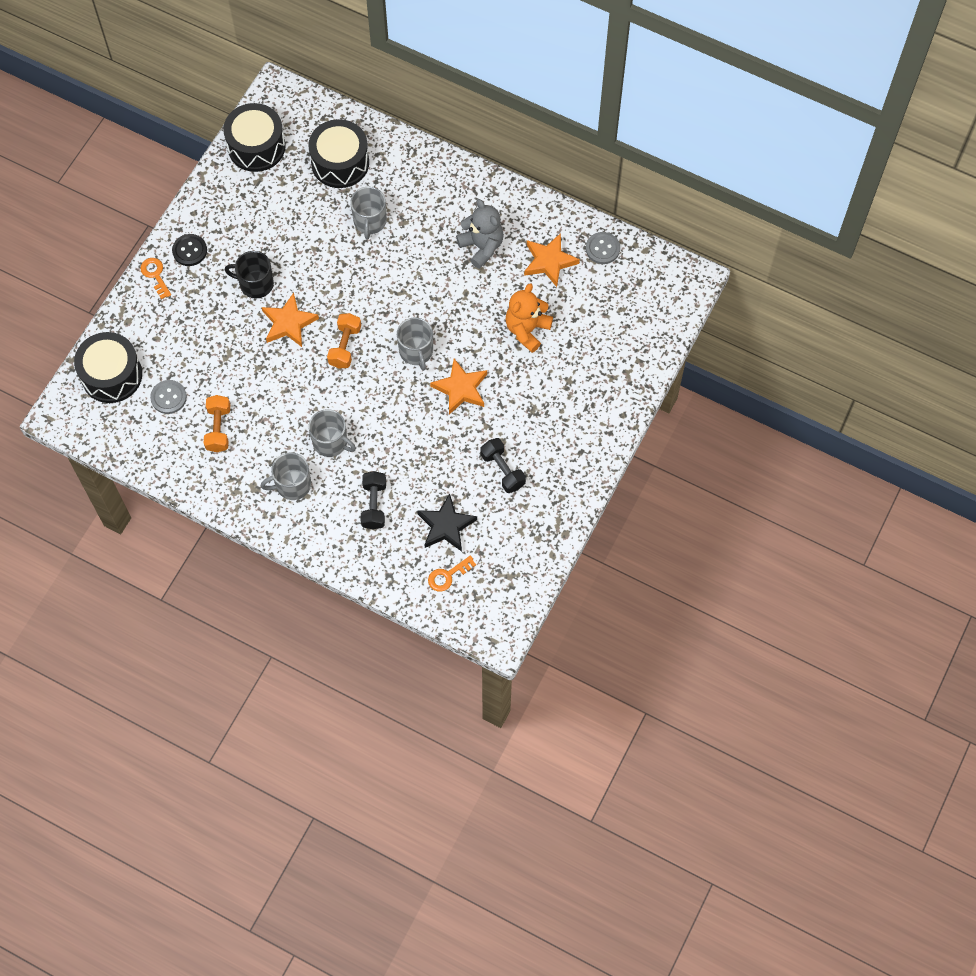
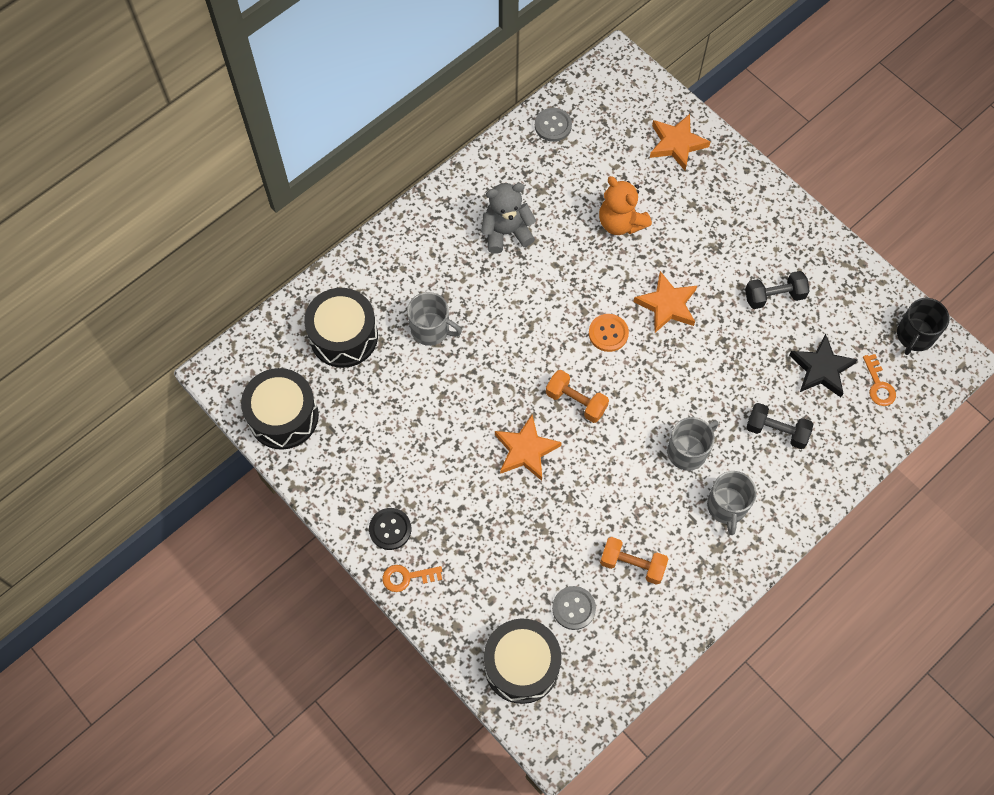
camera: 70 degrees left, 0 degrees up
(255, 284) = (462, 470): black mug -> black mug (914, 336)
(416, 352) = (608, 333): grey mug -> orange button
(549, 261) = (549, 177): orange star -> orange star (676, 144)

